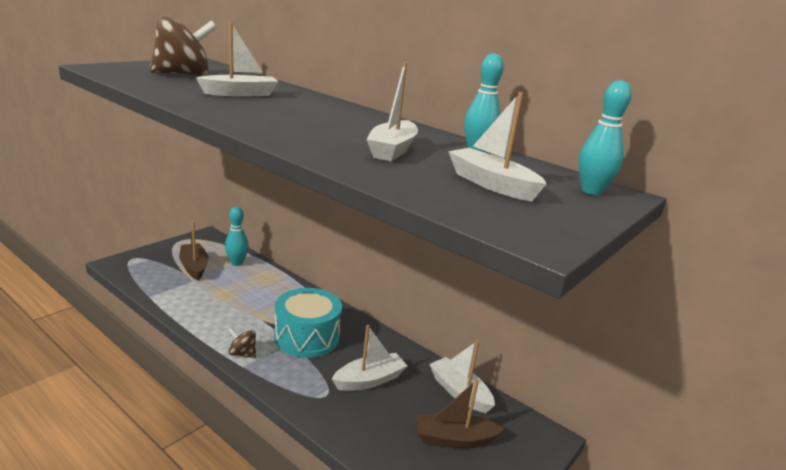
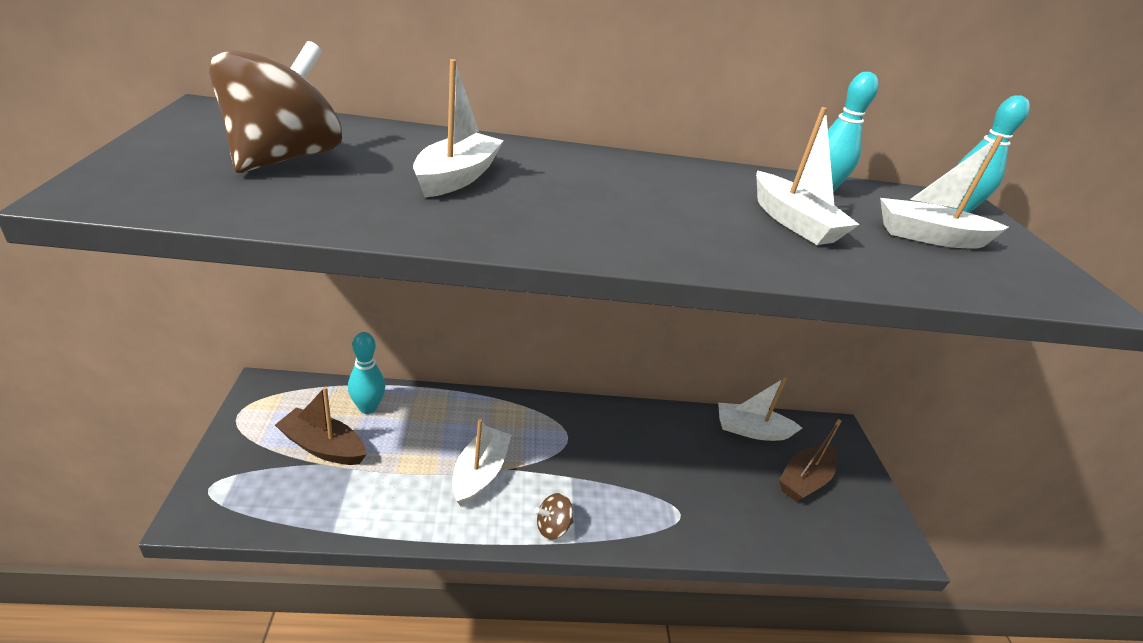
camera: 45 degrees left, 10 degrees up
(307, 337) = (578, 459): turquoise drum -> none
(369, 380) = (686, 469): white boat -> white boat (479, 473)

